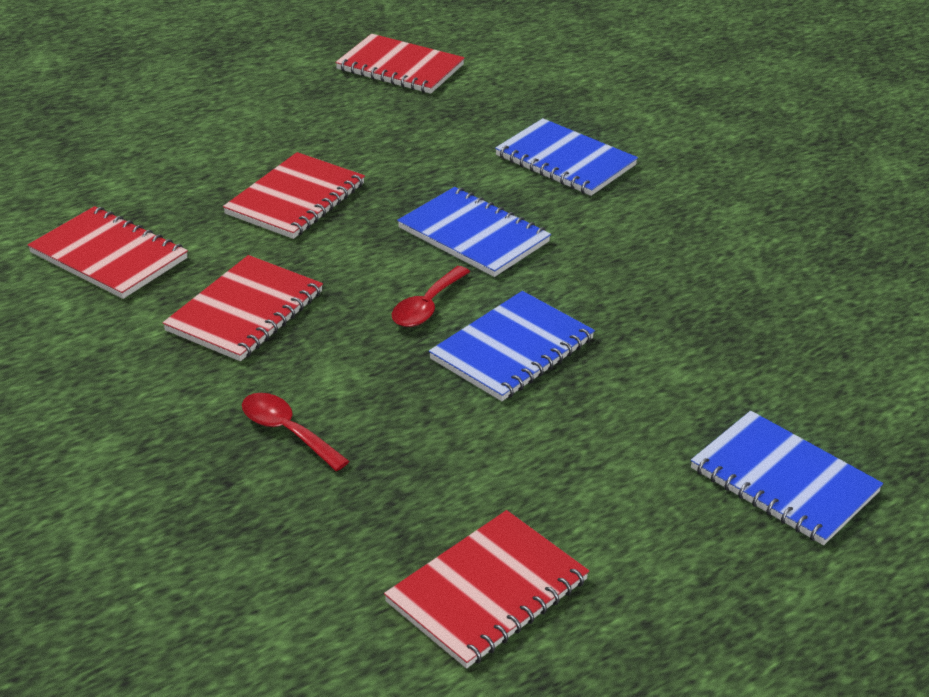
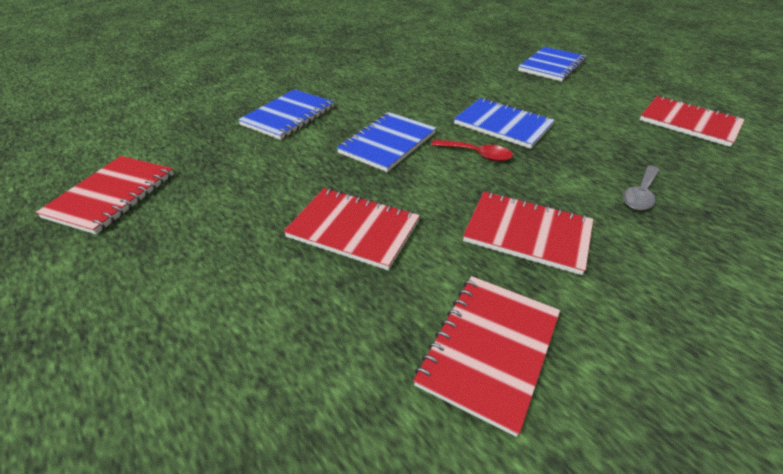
camera: 95 degrees left, 5 degrees up
(286, 431) = (640, 194): red spoon -> grey spoon

